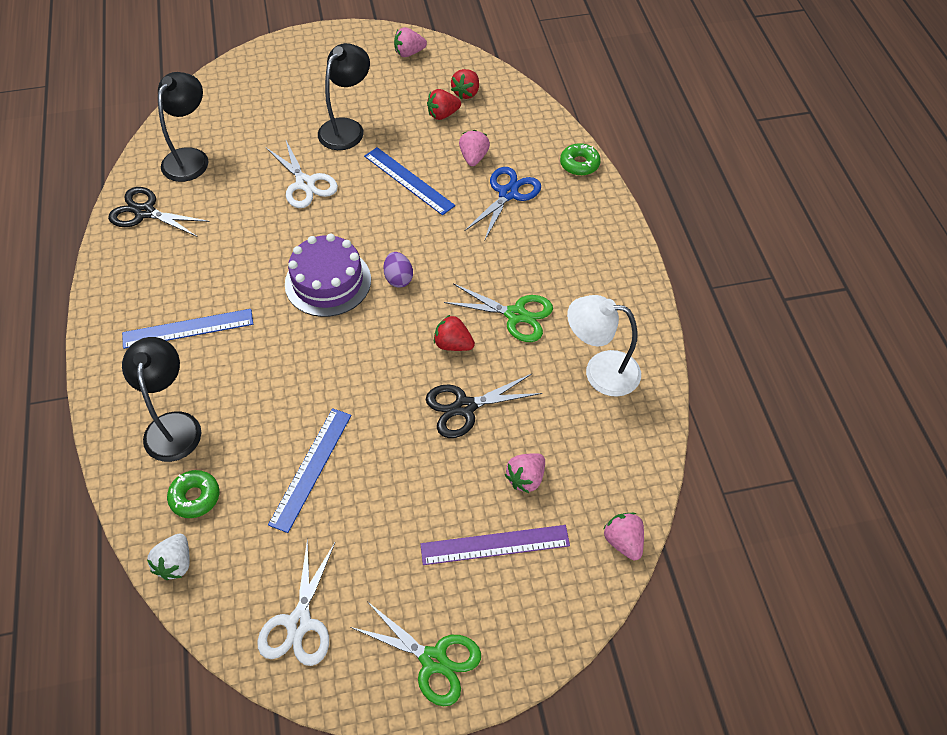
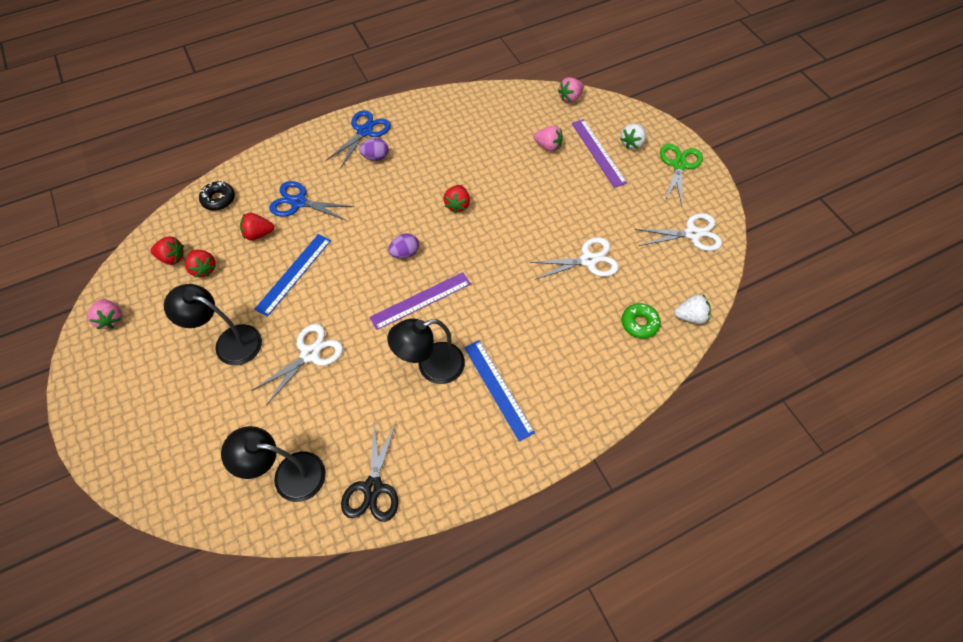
camera: 105 degrees left, 5 degrees up
(173, 425) = (590, 362): black lamp -> black lamp (431, 367)
(311, 468) = (588, 260): blue ruler -> white scissors
(328, 282) = (420, 300): purple cake -> purple ruler
(465, 407) = (507, 187): black scissors -> none
(473, 157) = (258, 234): pink strawberry -> red strawberry
(500, 603) = (632, 143): none -> white strawberry
(515, 315) = (420, 175): green scissors -> none
(534, 129) = (218, 199): none -> black donut
(560, 274) = (376, 157): none -> purple egg
(579, 164) = (258, 164): green donut -> none
(600, 371) = (455, 123): white lamp -> none
(609, 268) = (364, 131): none -> blue scissors

